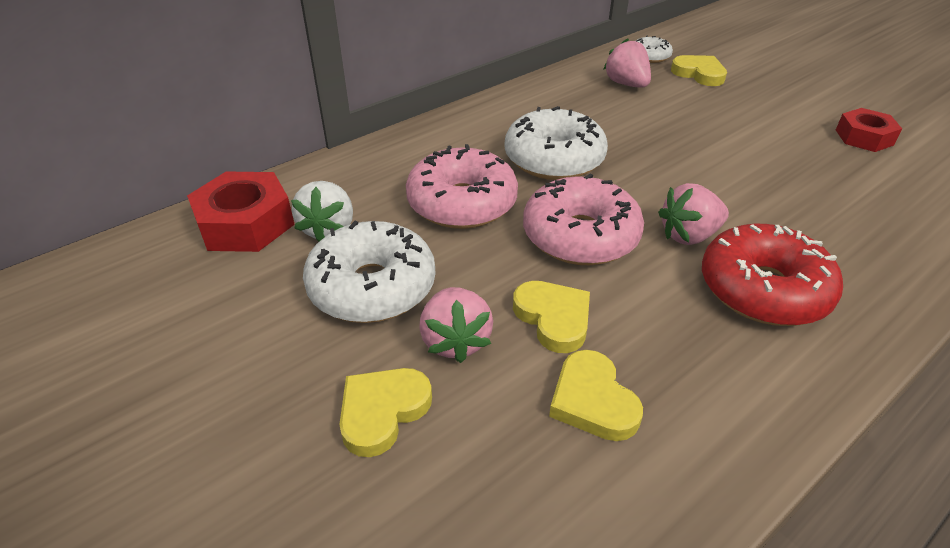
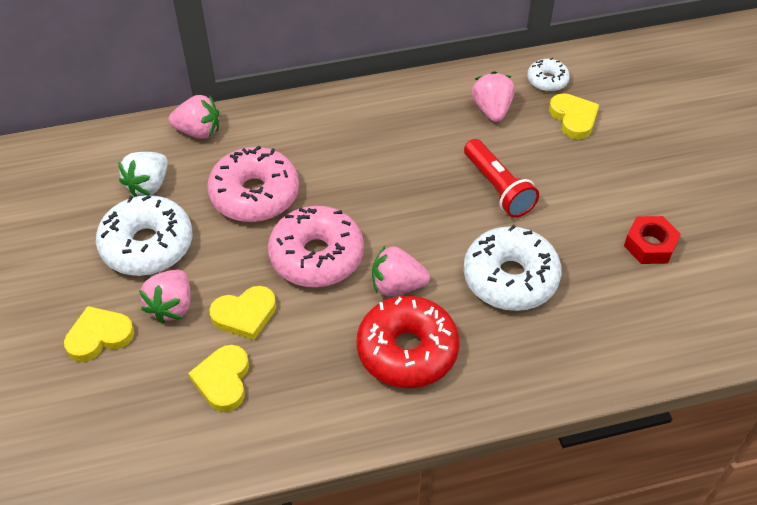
camera: 25 degrees right, 10 degrees up
(245, 223) = (98, 160): red nut -> none
(351, 168) = (198, 131): none -> pink strawberry
(553, 318) = (245, 315): yellow heart -> yellow heart turned 75 degrees clockwise
(554, 159) = (357, 175): white donut -> white donut (510, 278)
(693, 133) = (497, 188): none -> red flashlight

